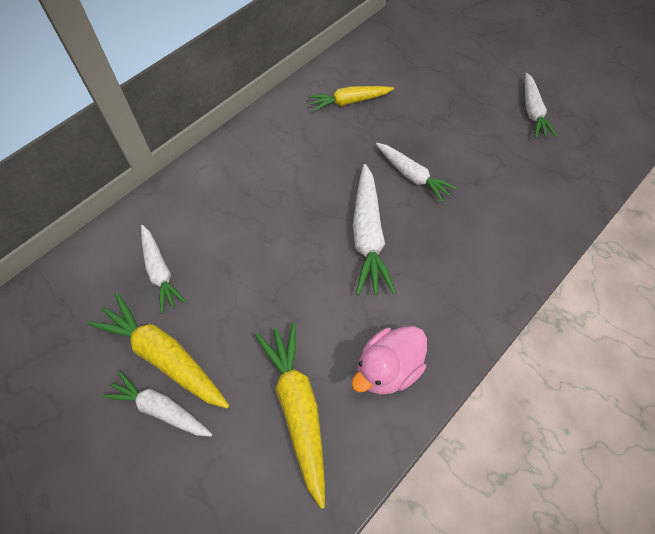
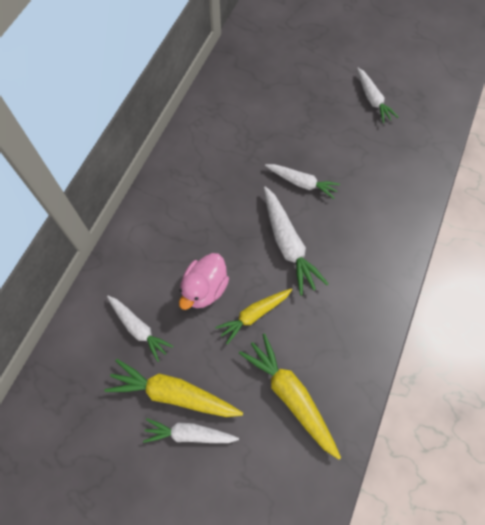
camera: 20 degrees left, 5 degrees up
(349, 102) = (227, 133): yellow carrot -> yellow carrot (254, 315)
(387, 368) = (342, 342): pink duck -> pink duck (204, 289)

